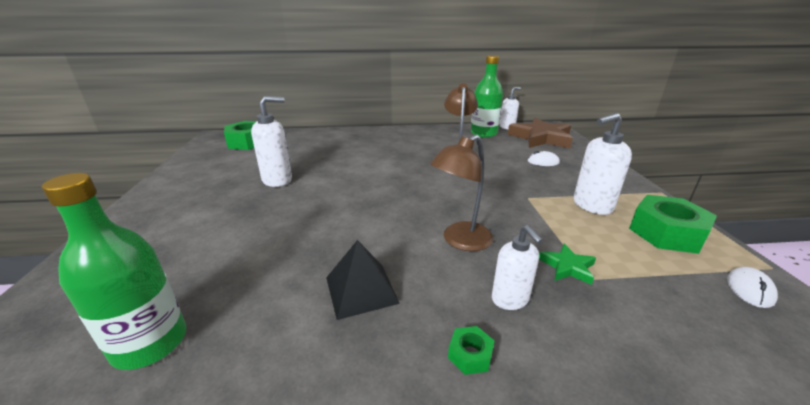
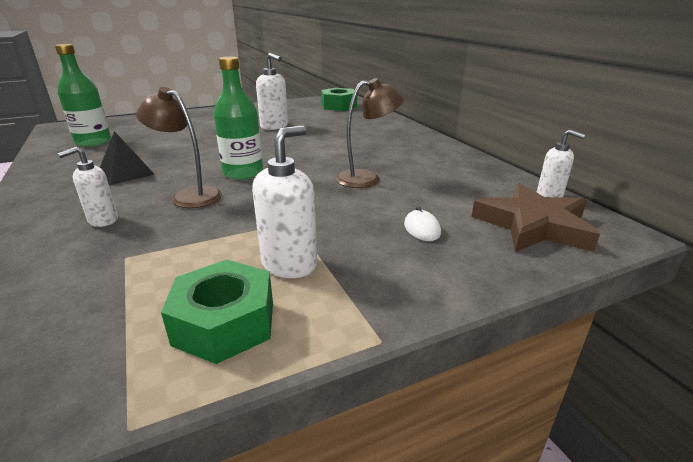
camera: 70 degrees right, 0 degrees up
(470, 355) = (49, 210): green nut -> none
(484, 133) = (493, 184): green bottle -> green bottle (243, 173)
(567, 267) = (145, 245): green star -> none
(592, 205) = (289, 264): white soap dispenser -> white soap dispenser turned 75 degrees clockwise
(749, 289) = (79, 378): white mouse -> none

